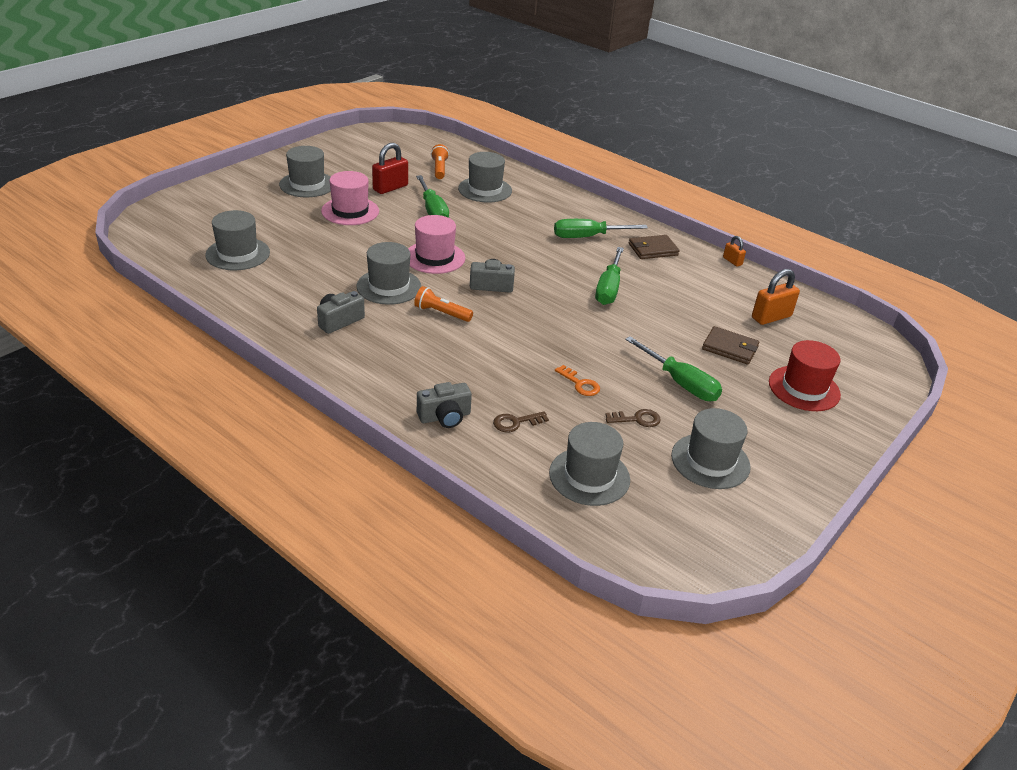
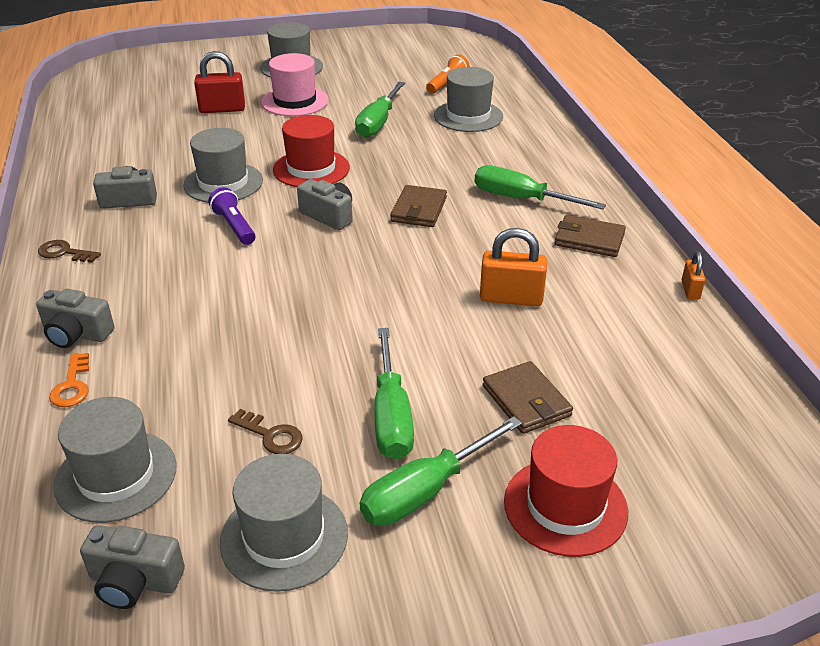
camera: 40 degrees right, 0 degrees up
(238, 254) = (138, 112): grey hat -> none
(390, 188) = (367, 89): red padlock -> red padlock (222, 109)
(434, 257) = (311, 169): pink hat -> red hat
(441, 313) = (234, 226): orange flashlight -> purple flashlight
(516, 422) = (134, 373): brown key -> brown key (64, 253)
(539, 263) = (418, 210): none -> brown wallet
(580, 384) = (266, 362): orange key -> orange key (72, 385)
(608, 289) = (462, 266): green screwdriver -> green screwdriver (424, 492)
(673, 515) = (134, 581): none -> grey camera
(771, 317) = (650, 385): orange padlock -> orange padlock (511, 298)

